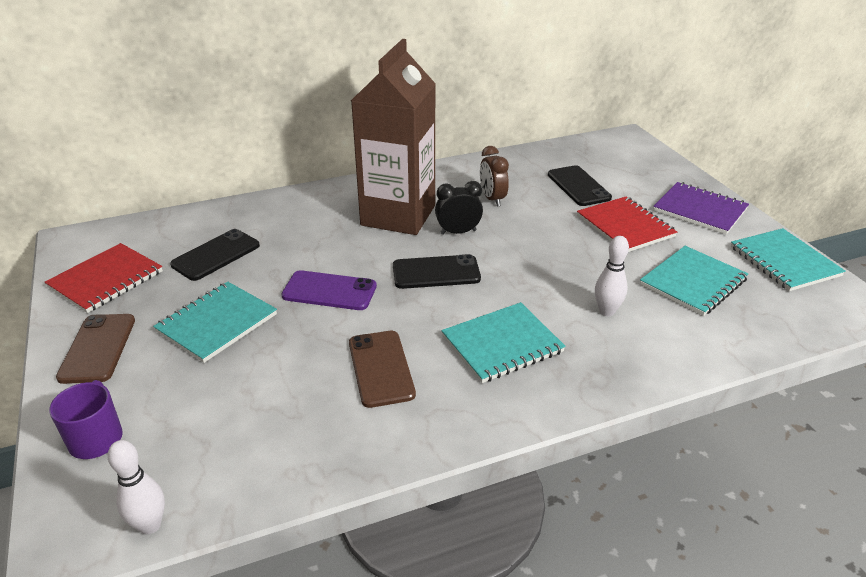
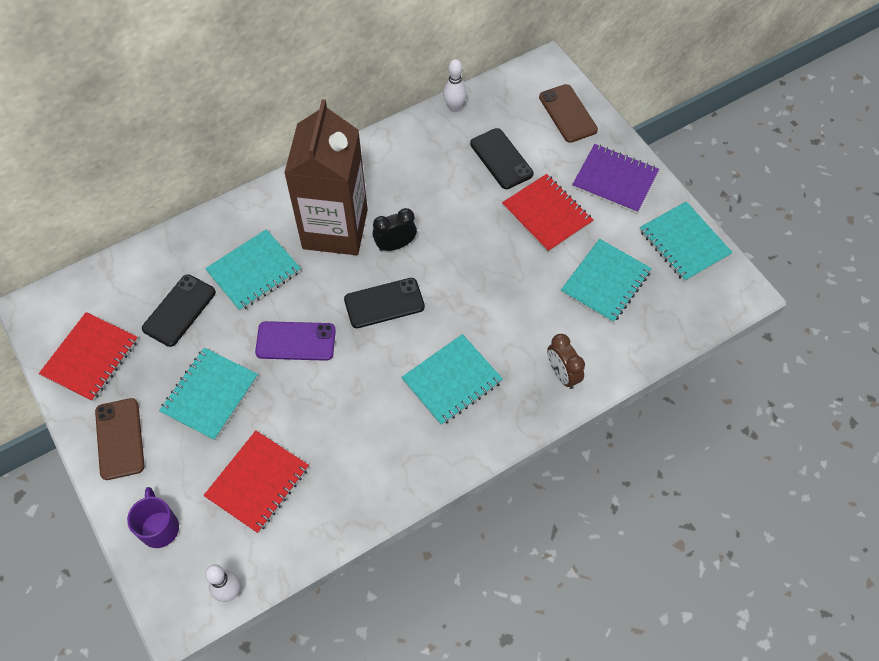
camera: 10 degrees left, 25 degrees up
(237, 409) = (257, 482): none -> red notebook
(305, 236) = (254, 271): none -> turquoise notebook
(381, 368) = (359, 422): brown phone -> brown phone (568, 113)
(492, 199) = (421, 191): brown clock -> brown clock (562, 374)
(606, 311) = (534, 329): white bowling pin -> white bowling pin (454, 107)

